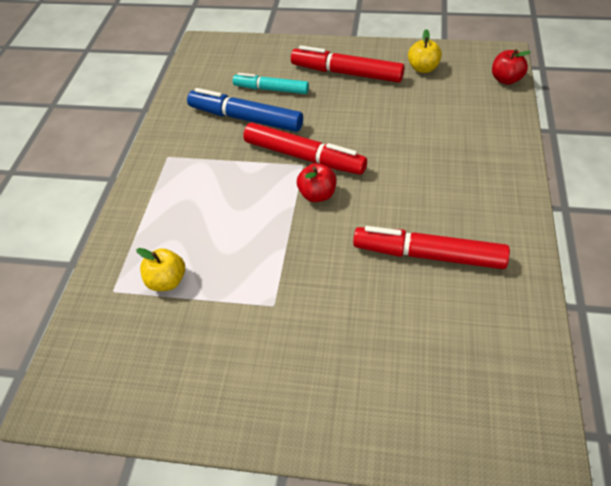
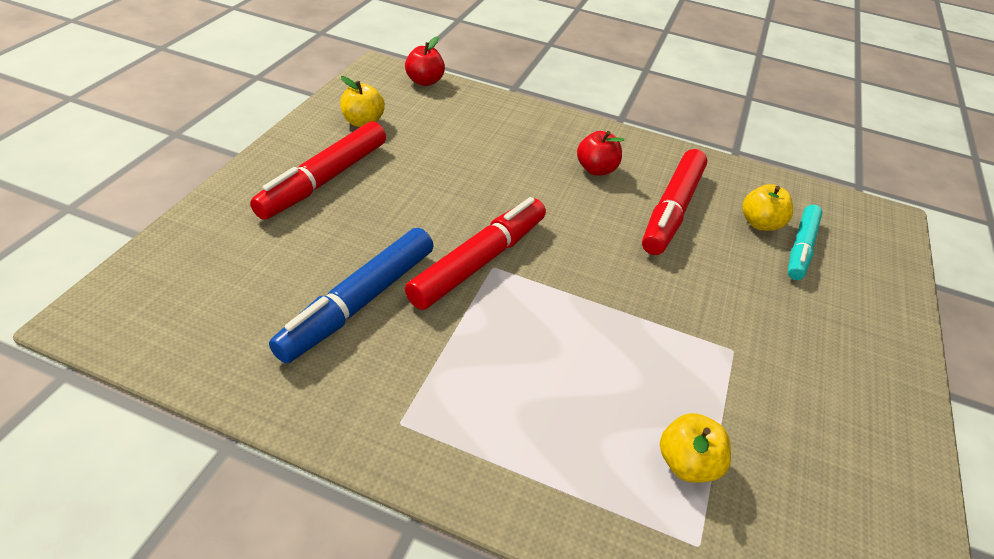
camera: 85 degrees left, 5 degrees down
(271, 89) = (305, 259): turquoise marker -> turquoise marker (800, 248)
(317, 195) = (556, 267): red apple -> red apple (596, 169)
(449, 324) = (760, 223): none -> yellow apple

